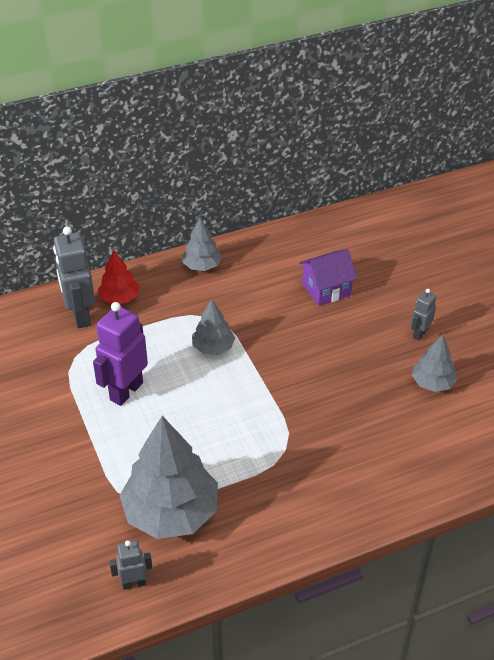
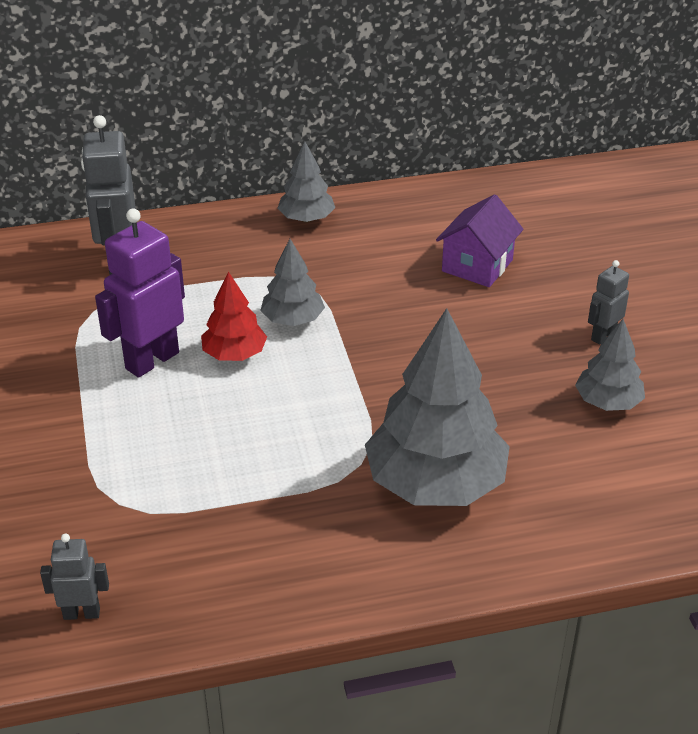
camera: 10 degrees right, 5 degrees down
(119, 298) = (179, 246): red tree -> red tree (234, 354)
(171, 512) = (167, 525): grey tree -> grey tree (435, 483)
(326, 289) = (477, 265): purple house -> purple house turned 45 degrees counterclockwise

